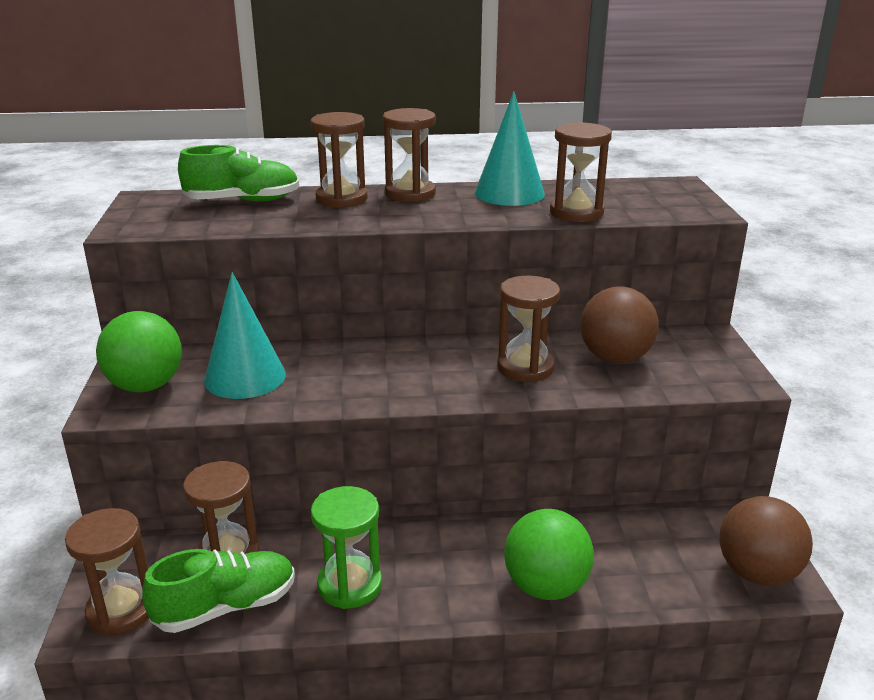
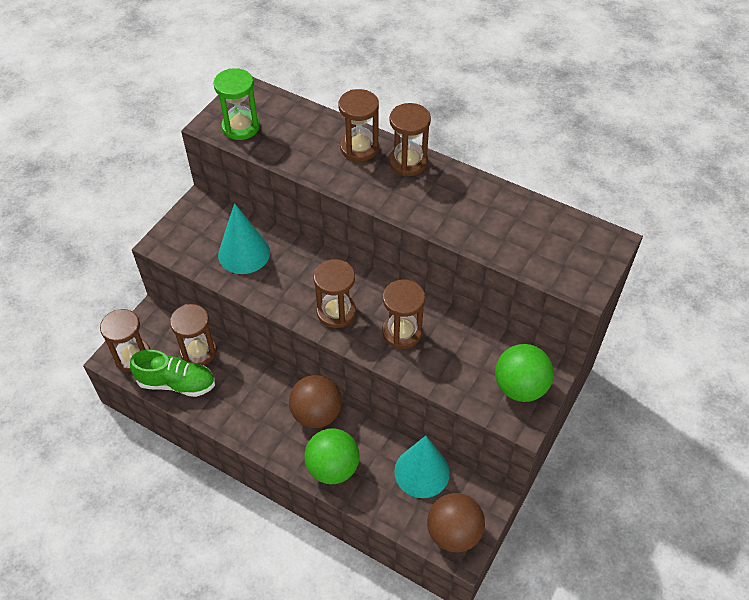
camera: 35 degrees right, 25 degrees up
(146, 386) = (191, 233): green ball -> green ball (520, 387)
(243, 201) = (299, 122): green shoe -> none
(350, 585) = (240, 405): green hourglass -> green hourglass (241, 127)
(509, 193) = (474, 194): turquoise cone -> turquoise cone (422, 472)
(576, 213) = (492, 243): brown hourglass -> brown hourglass (336, 312)
(615, 358) = (465, 355): brown ball -> brown ball (316, 414)

